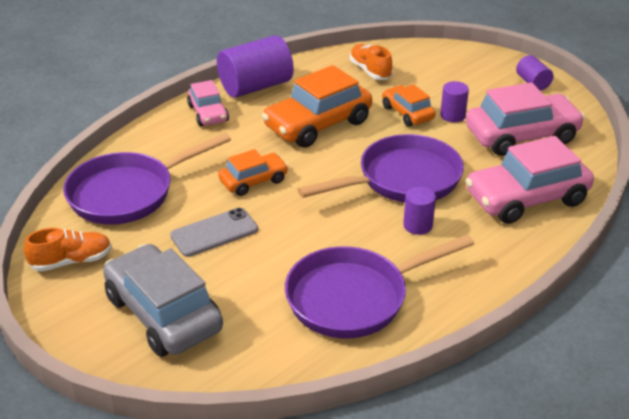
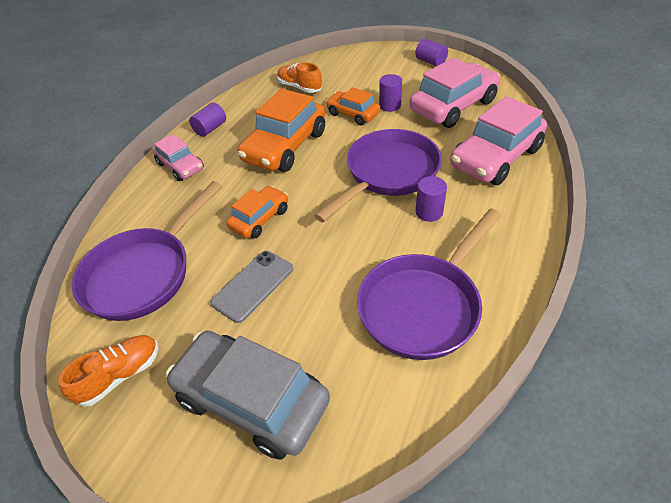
camera: 20 degrees left, 10 degrees up
(256, 86) = (210, 128): purple cylinder -> purple cylinder, size x0.51

